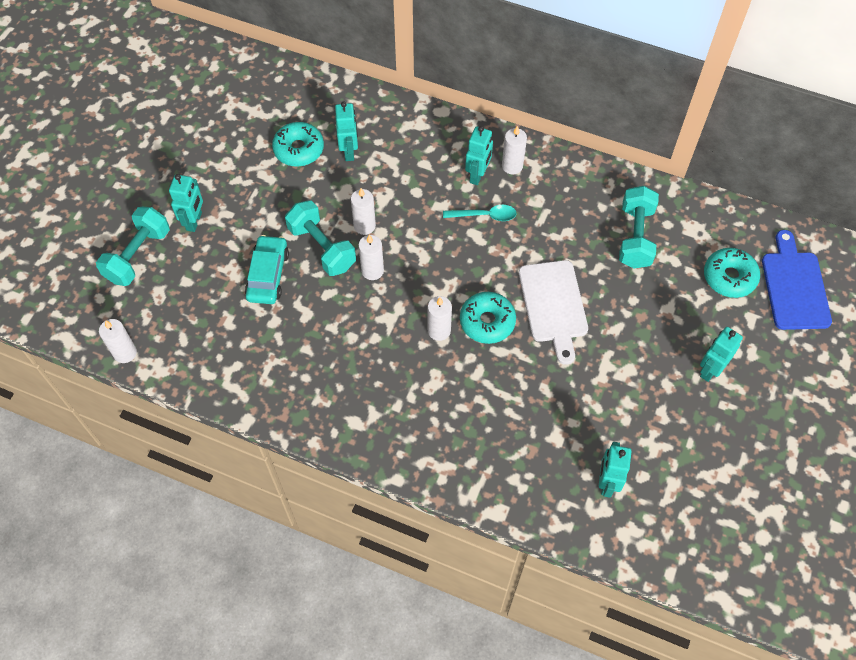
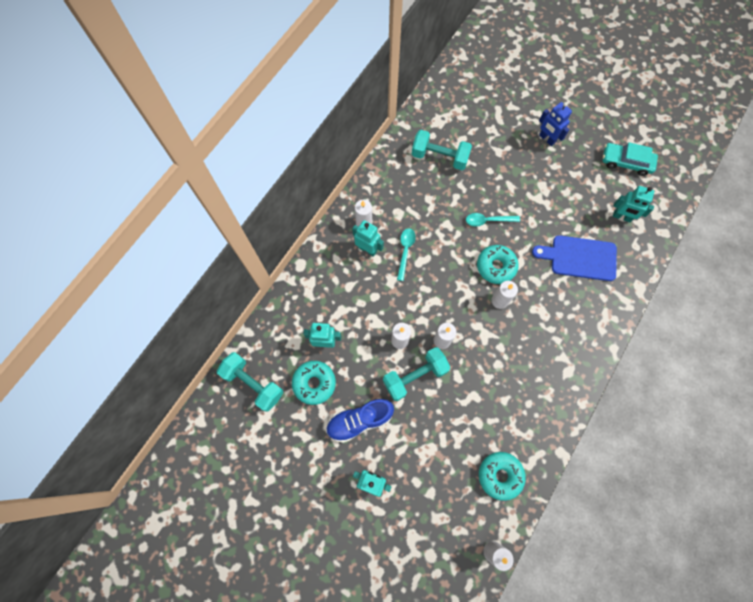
camera: 80 degrees left, 10 degrees up
(138, 255) = (398, 535): turquoise dumbbell -> turquoise dumbbell (253, 384)
(261, 199) = (359, 421): none -> blue shoe
(268, 275) = (434, 423): turquoise car -> turquoise car (626, 162)
(553, 305) = (488, 220): white cutting board -> turquoise spoon
(710, 370) = (546, 139): turquoise robot -> blue robot
(729, 277) = (479, 110): turquoise donut -> turquoise donut (500, 475)
(794, 286) = (491, 77): blue cutting board -> blue cutting board (579, 258)

